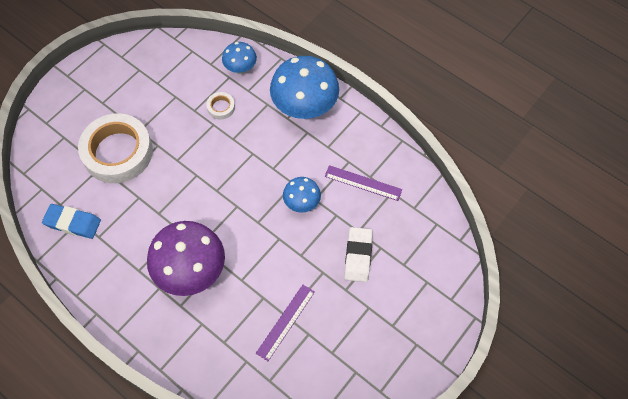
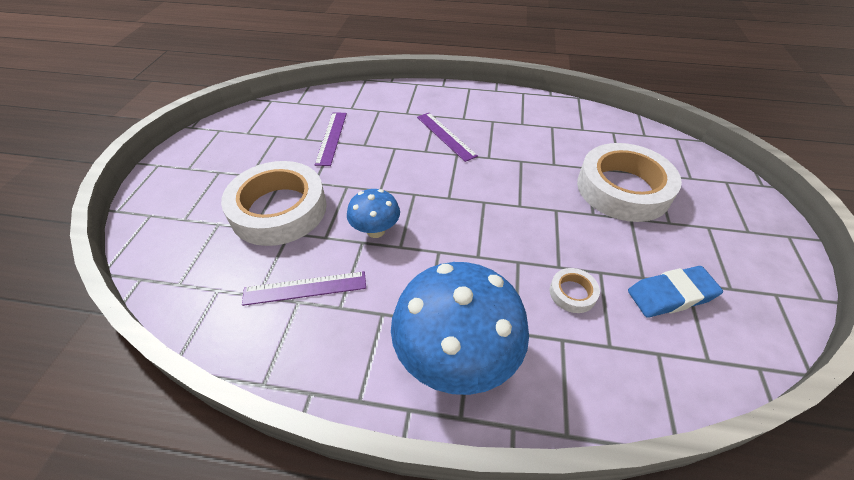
camera: 150 degrees right, 15 degrees down
(73, 223) = (584, 125): blue eraser -> blue eraser (671, 295)
(191, 272) = (446, 136): purple mushroom -> purple ruler
(240, 68) = (609, 371): blue mushroom -> none
(358, 256) = (279, 209): white eraser -> white tape

